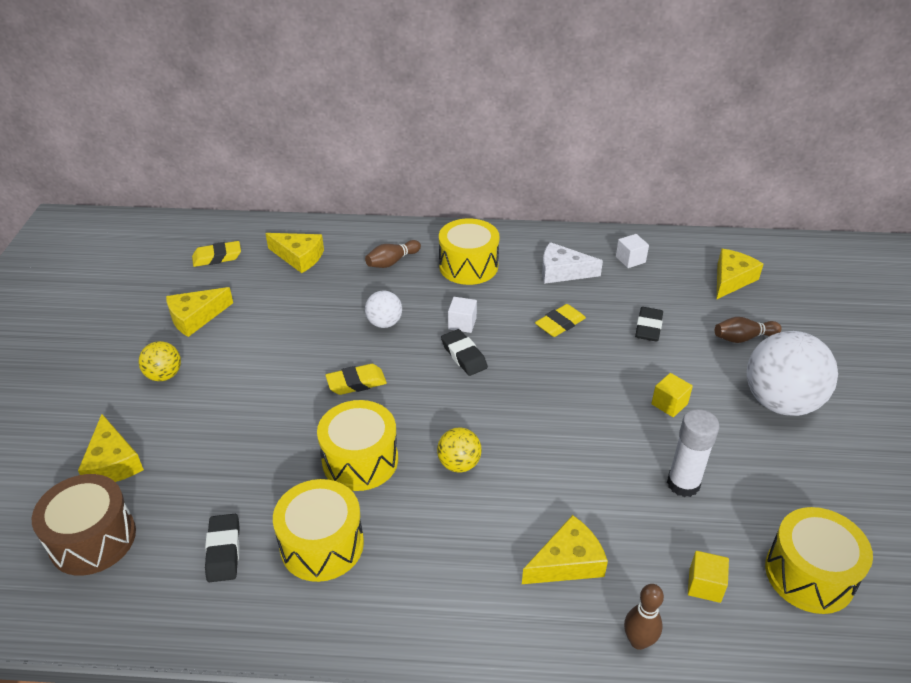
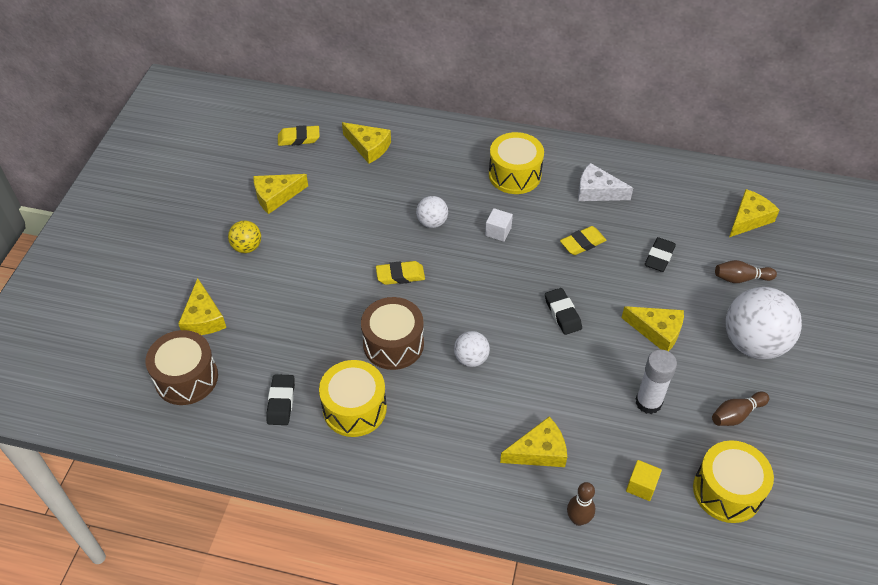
camera: 10 degrees right, 10 degrees up
(360, 460) = (393, 344): yellow drum -> brown drum
(392, 262) = (448, 162): brown bowling pin -> brown bowling pin (736, 414)
(459, 464) = (471, 359): yellow ball -> white ball
(463, 356) = (493, 262): black eraser -> black eraser (562, 314)
(630, 259) = (662, 186): white cube -> none
(669, 404) = (657, 331): yellow cube -> yellow cheese

